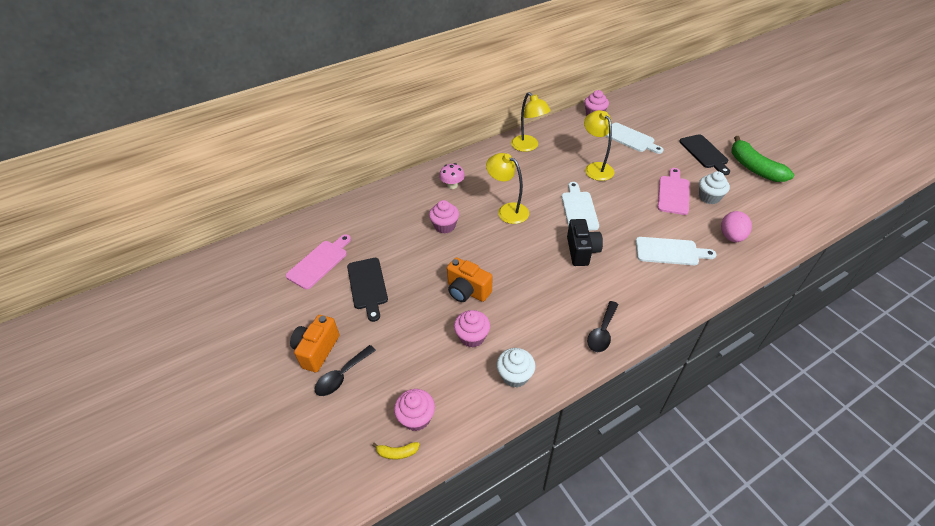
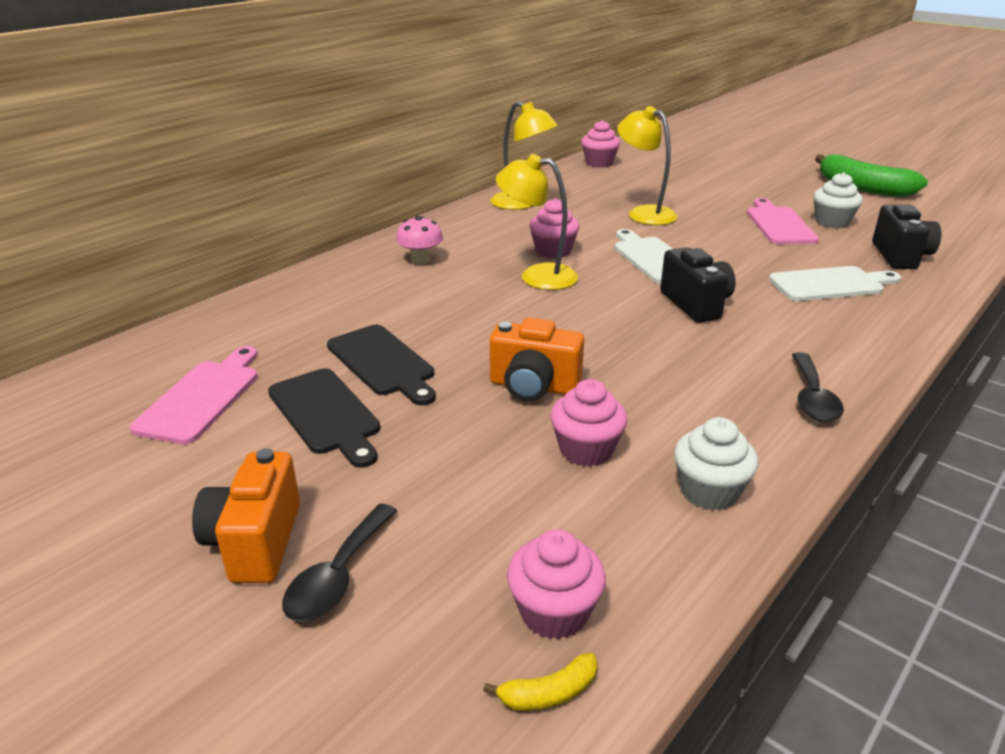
camera: 20 degrees left, 15 degrees down
(445, 226) = (437, 309): pink cupcake -> pink cupcake (553, 251)
(630, 138) = (670, 180): white cutting board -> none
(704, 153) = (785, 182): black cutting board -> black cutting board (383, 363)
(731, 237) = (900, 256): pink egg -> black camera

